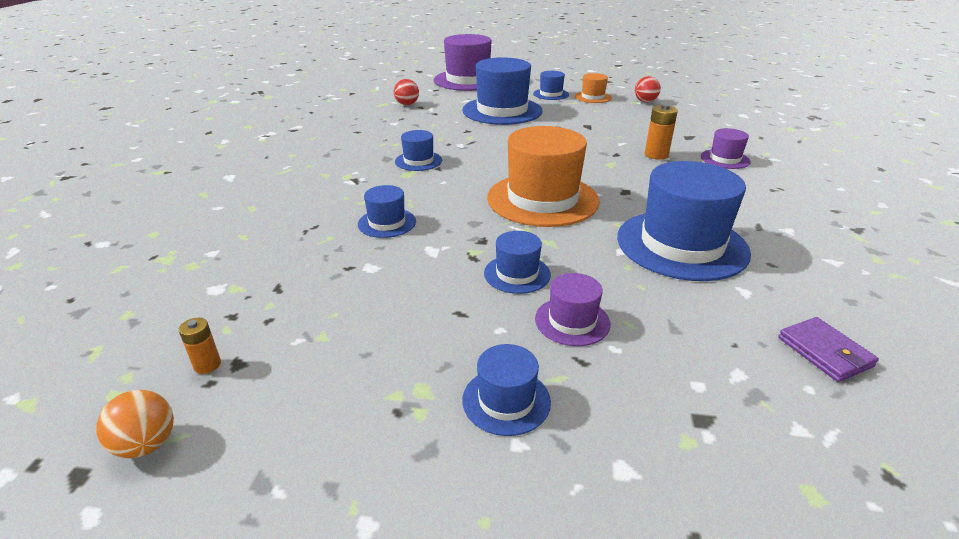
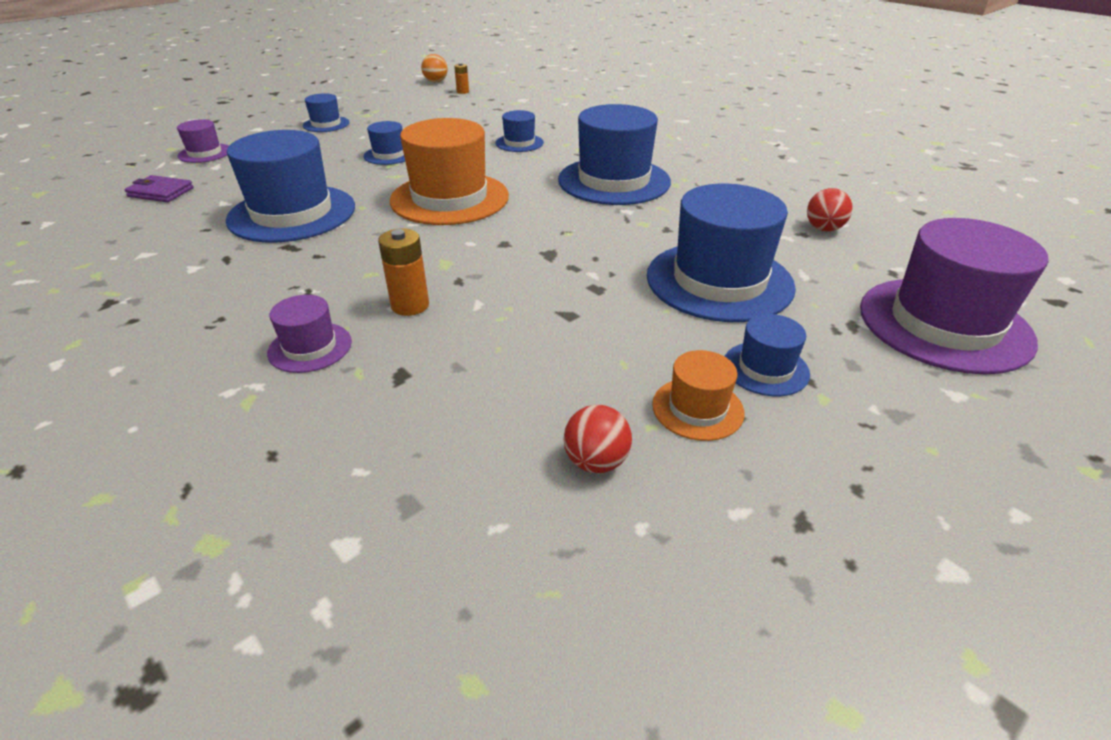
camera: 130 degrees right, 5 degrees up
(418, 161) = (614, 181): blue hat -> blue hat, size x2.07
(572, 321) = (327, 151): purple hat -> purple hat (205, 153)

